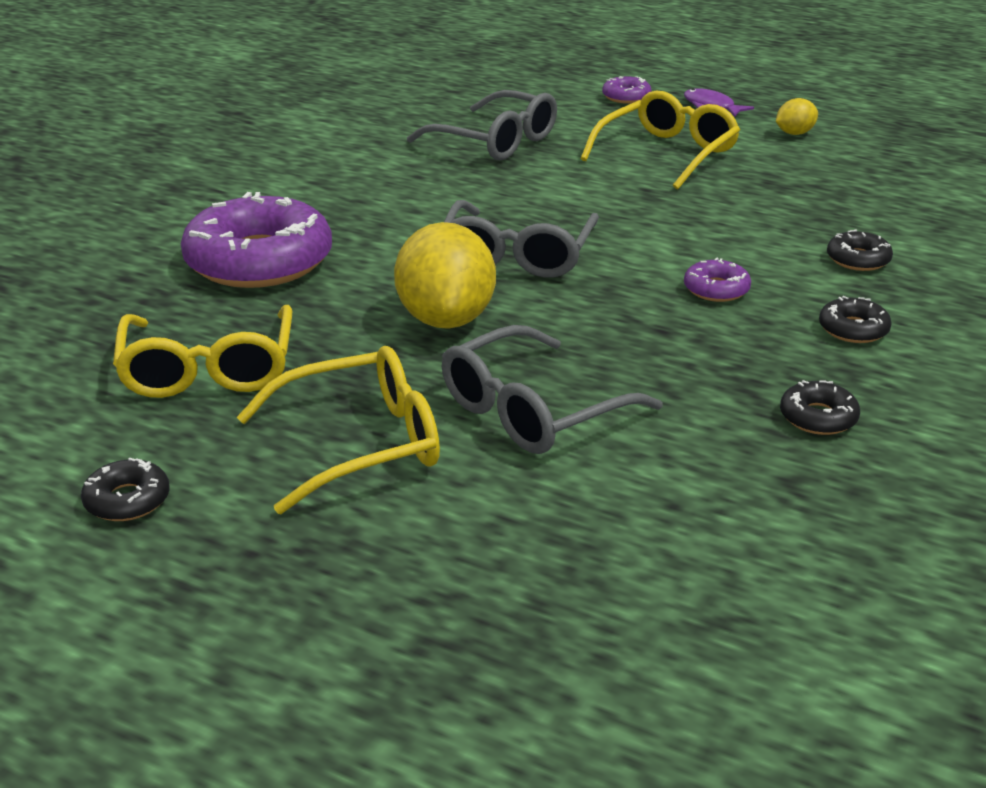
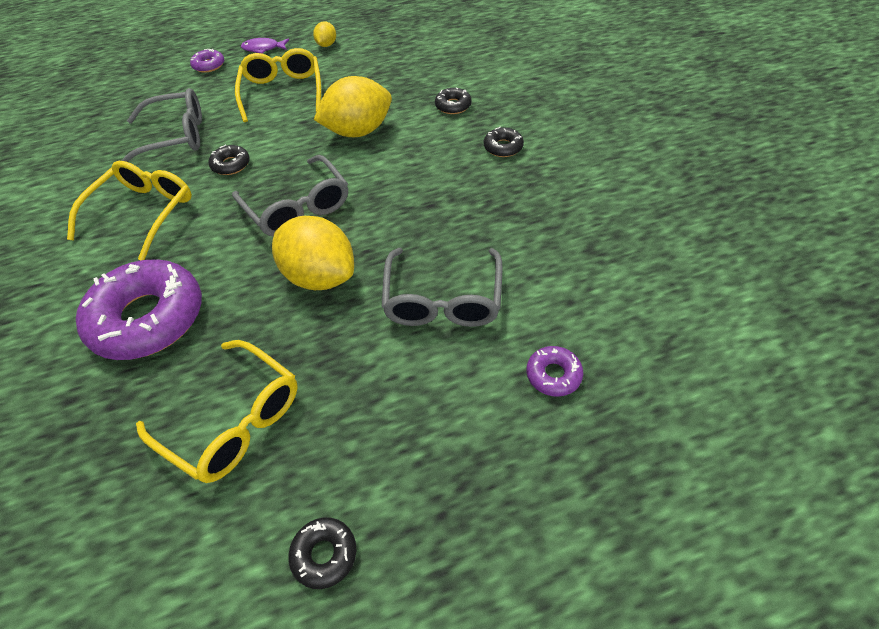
camera: 45 degrees left, 20 degrees up
(360, 444) = (393, 393): yellow glasses -> yellow glasses (143, 213)
(693, 226) = (358, 131): none -> yellow lemon
(716, 289) = (420, 163): purple donut -> purple donut (553, 375)
(818, 417) = (555, 206): black donut -> black donut (231, 165)

